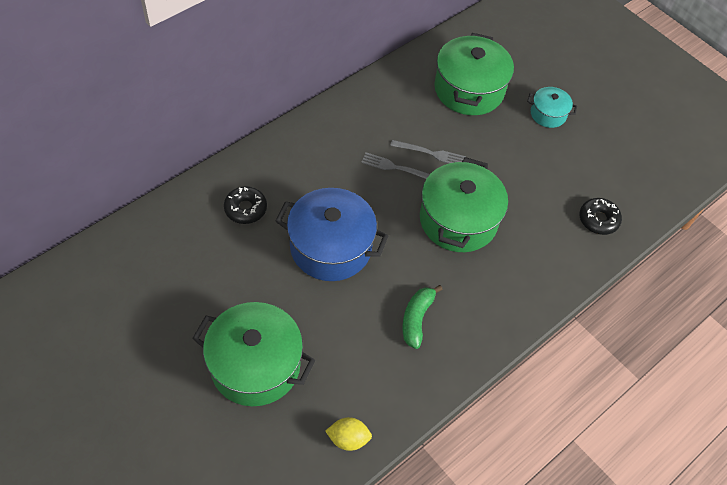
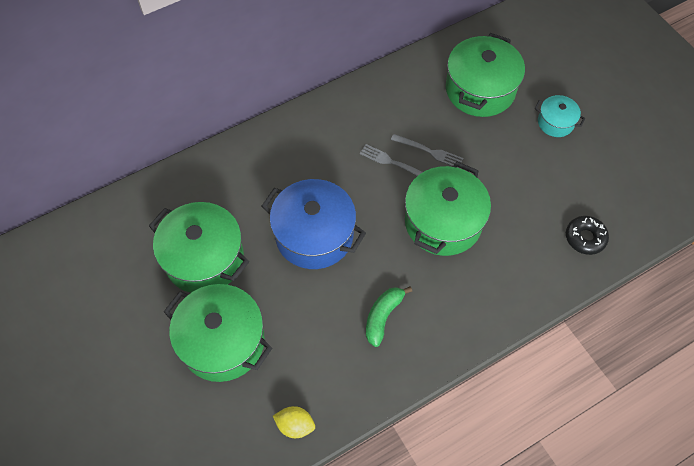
camera: 15 degrees right, 5 degrees up
(219, 284) = (204, 258): none -> green pot
(245, 209) = (242, 188): black donut -> none

